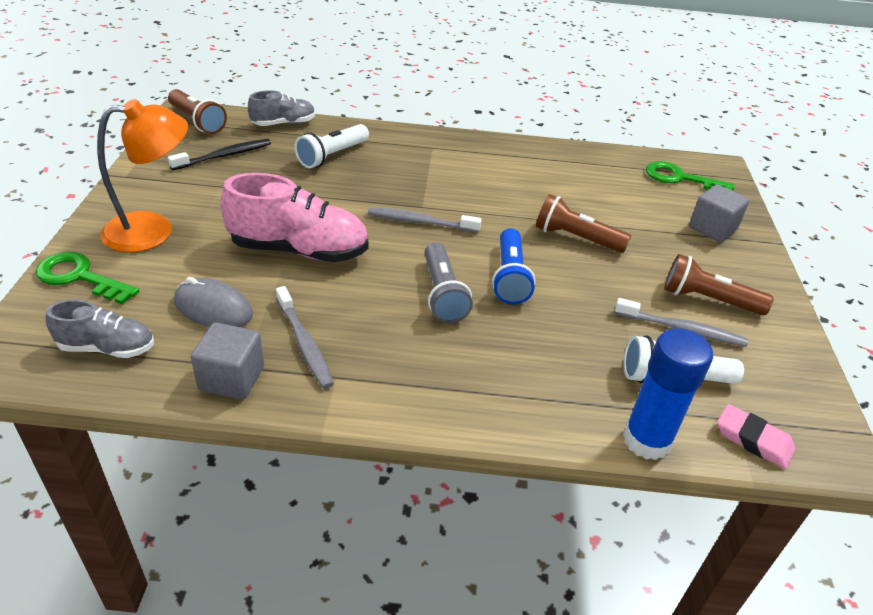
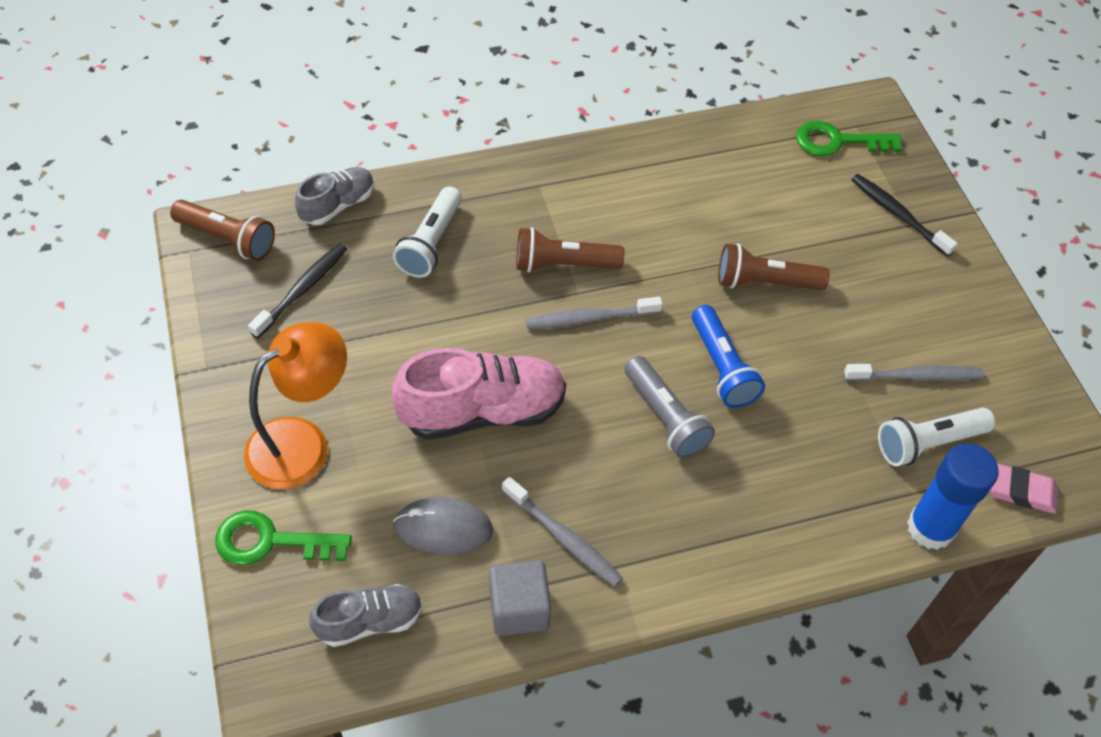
camera: 20 degrees left, 15 degrees up
(708, 299) = (927, 325): brown flashlight -> brown flashlight (563, 264)
(712, 228) = (898, 215): grey cube -> black toothbrush

